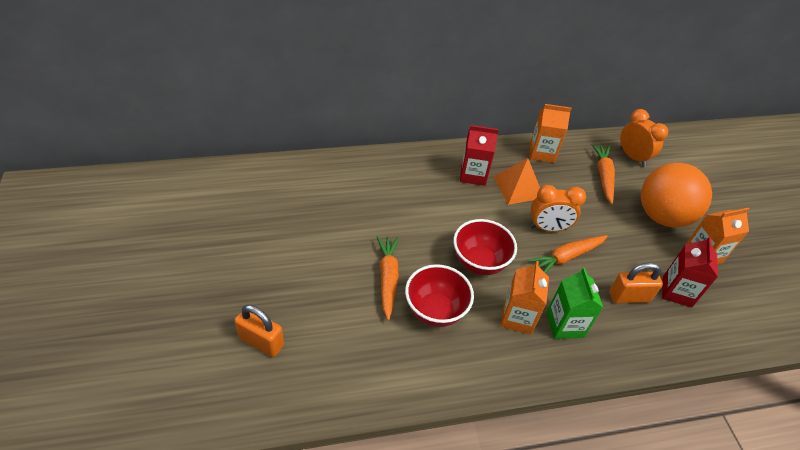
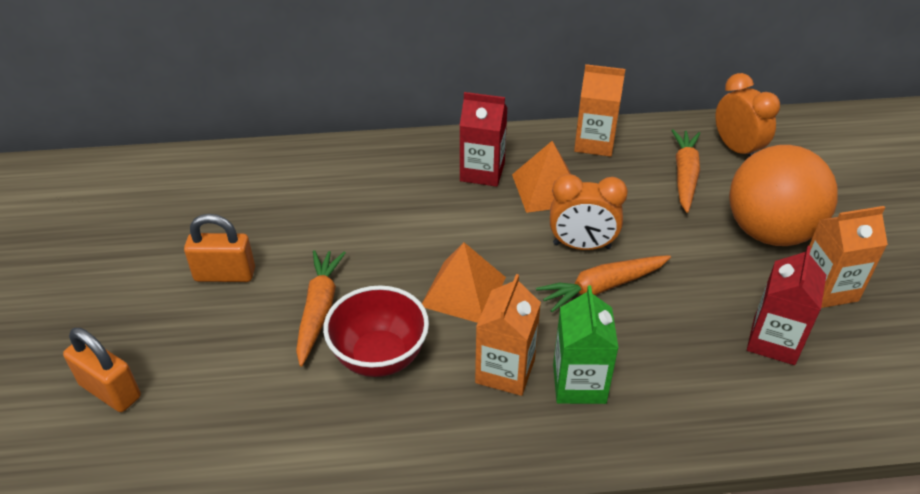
camera: 10 degrees right, 5 degrees down
(479, 262) = (463, 291): red bowl -> orange pyramid
(629, 297) = (692, 346): orange padlock -> orange padlock (225, 274)

